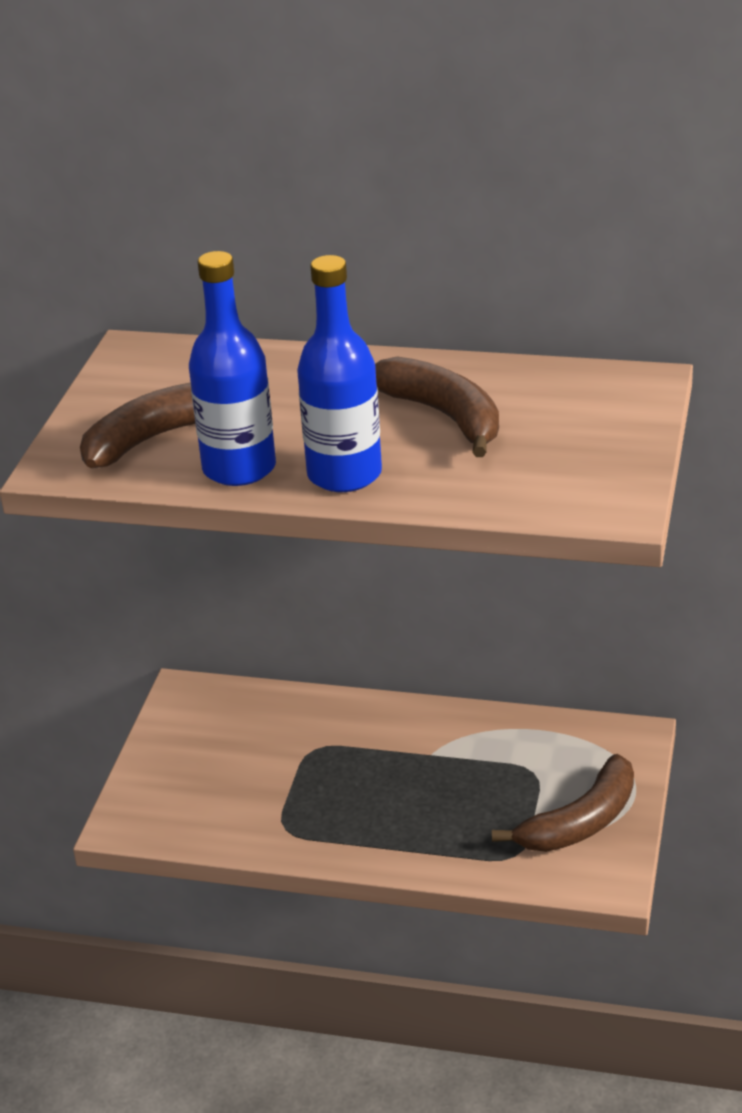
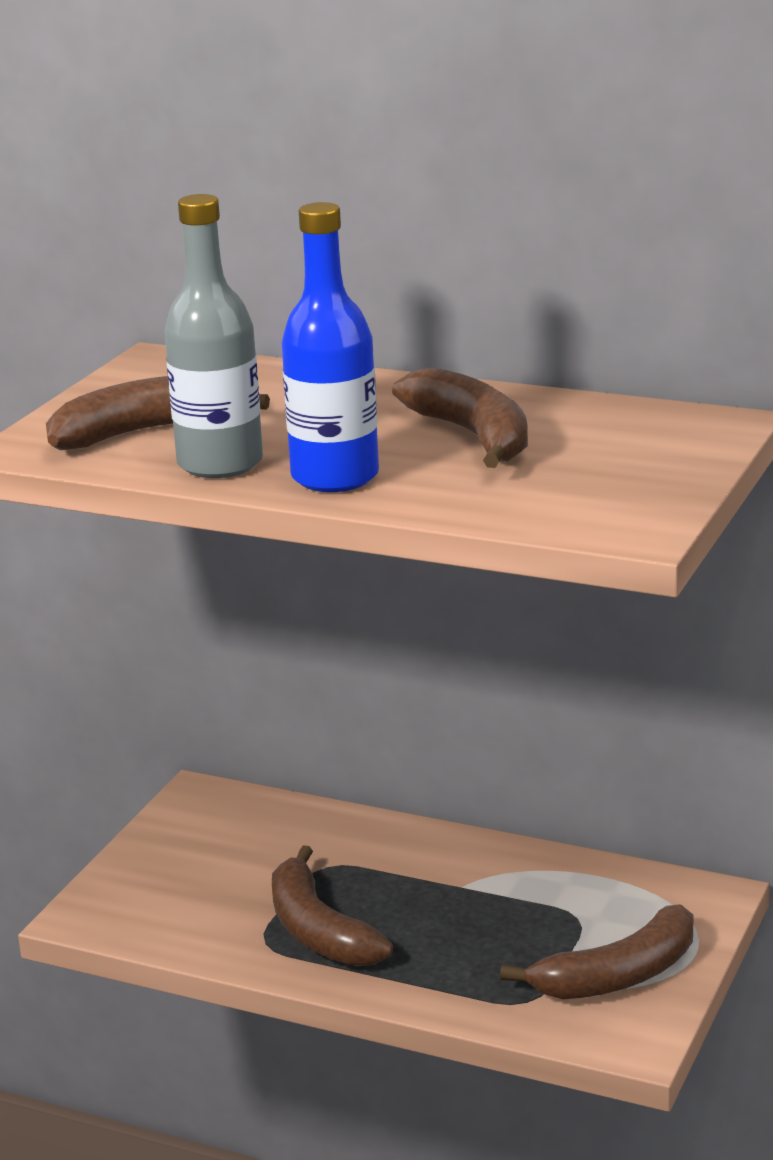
camera: 10 degrees right, 10 degrees down
(239, 468) = (220, 464): blue bottle -> grey bottle
(326, 811) = (318, 930): none -> brown banana

